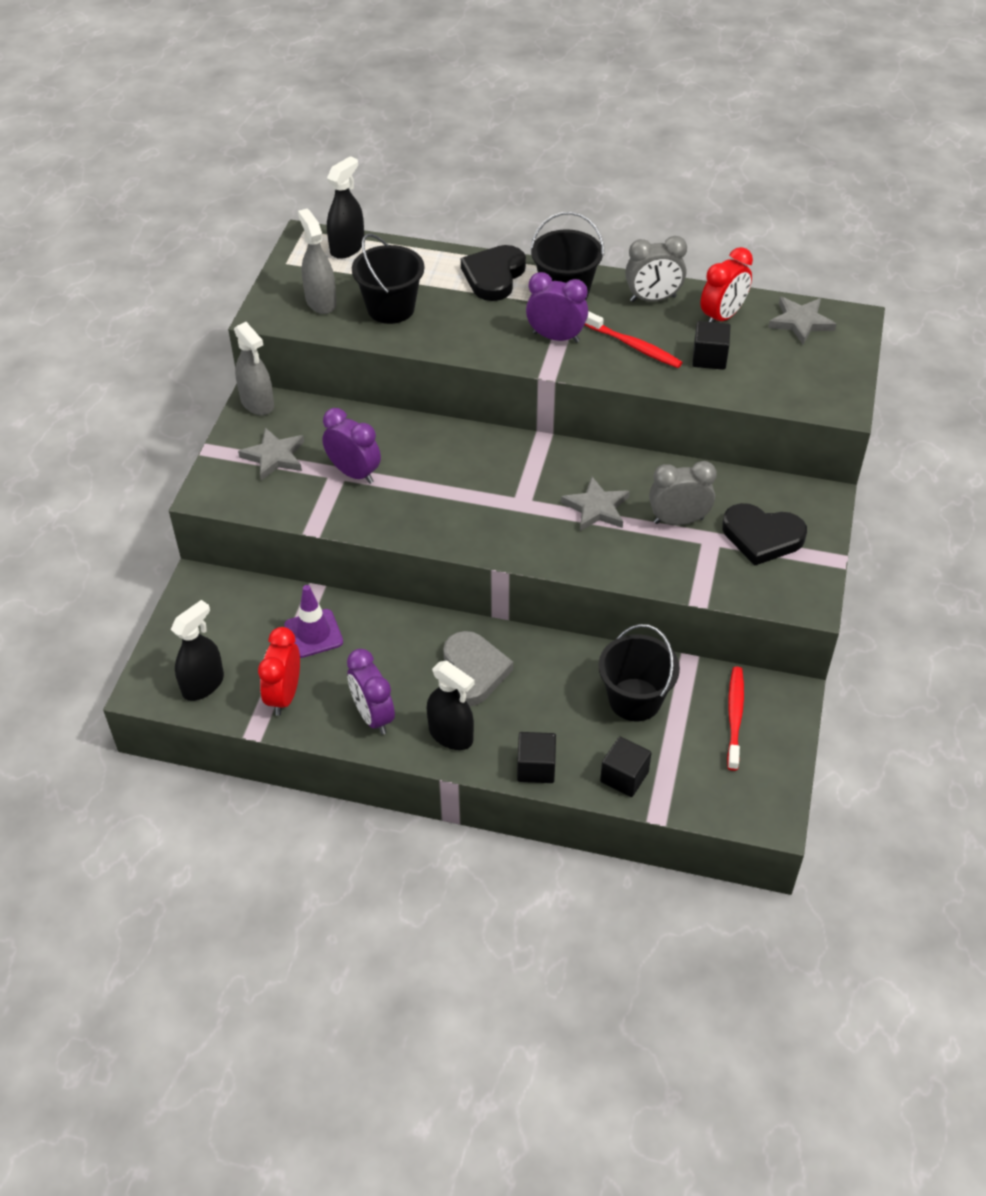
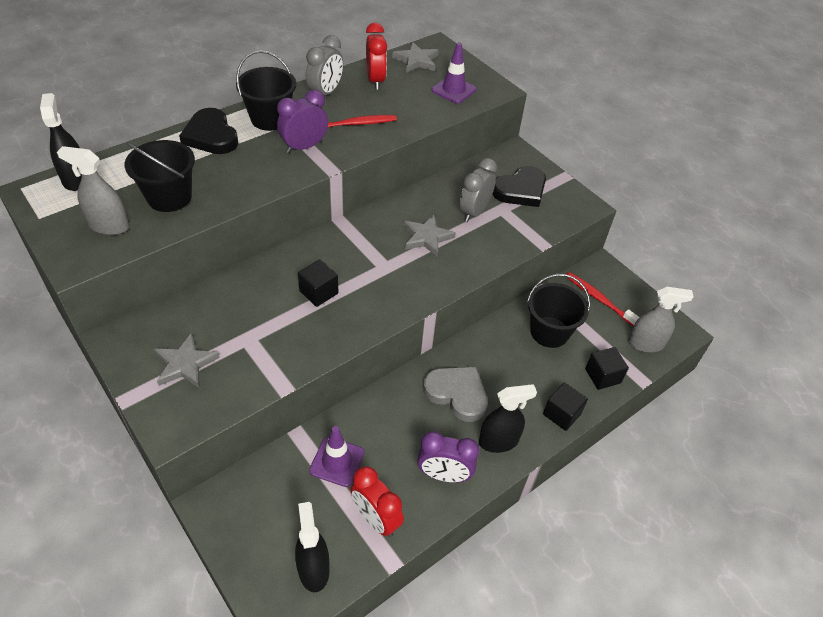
camera: 55 degrees left, 0 degrees up
(257, 403) = (118, 339): grey spray bottle -> grey spray bottle (645, 344)
(354, 473) = (258, 330): purple clock -> none
(709, 358) = (402, 105): black cube -> black cube (319, 292)
(790, 377) = (453, 90): none -> purple traffic cone

